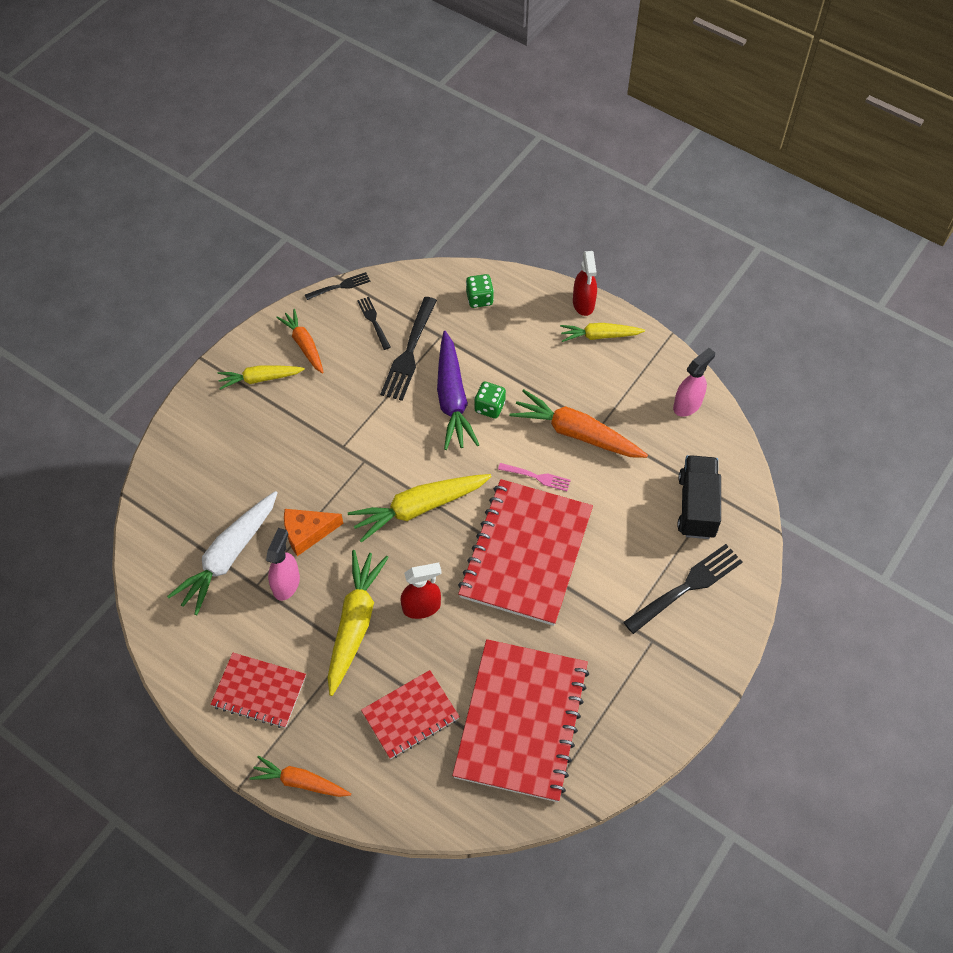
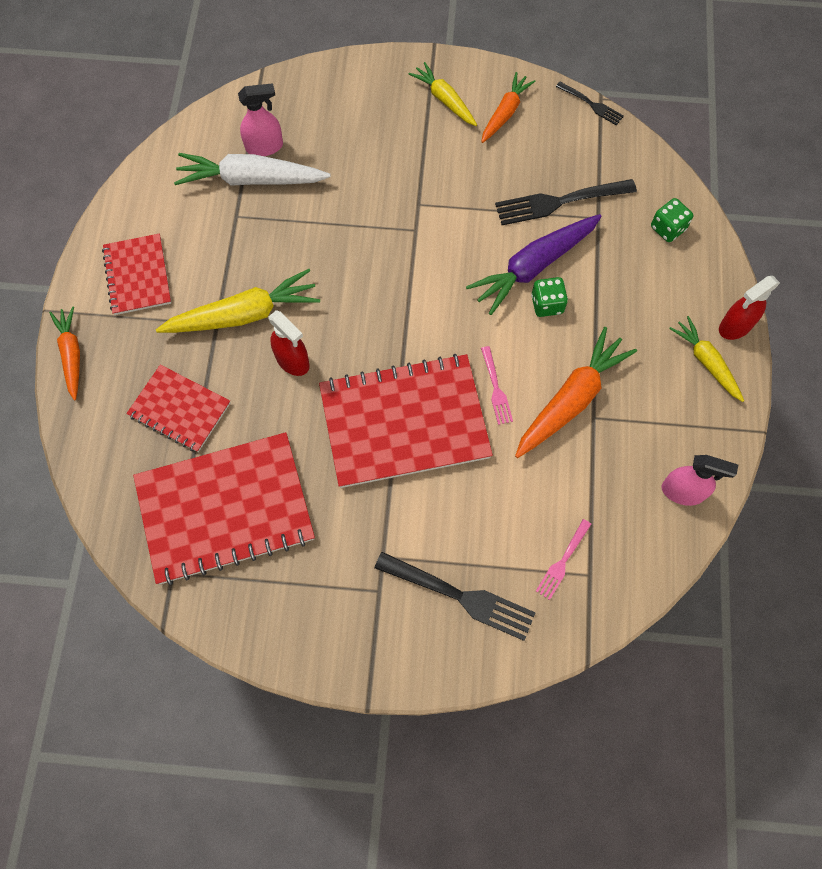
camera: 60 degrees right, 10 degrees up
(286, 584) = (251, 238): pink spray bottle -> pink spray bottle (265, 147)
(307, 533) = (311, 226): orange cheese -> none
(374, 321) = (573, 153): black fork -> none
(419, 508) = (394, 303): yellow carrot -> none
(576, 433) = (571, 399): orange carrot -> orange carrot turned 45 degrees clockwise
(696, 506) = (562, 561): black truck -> pink fork

